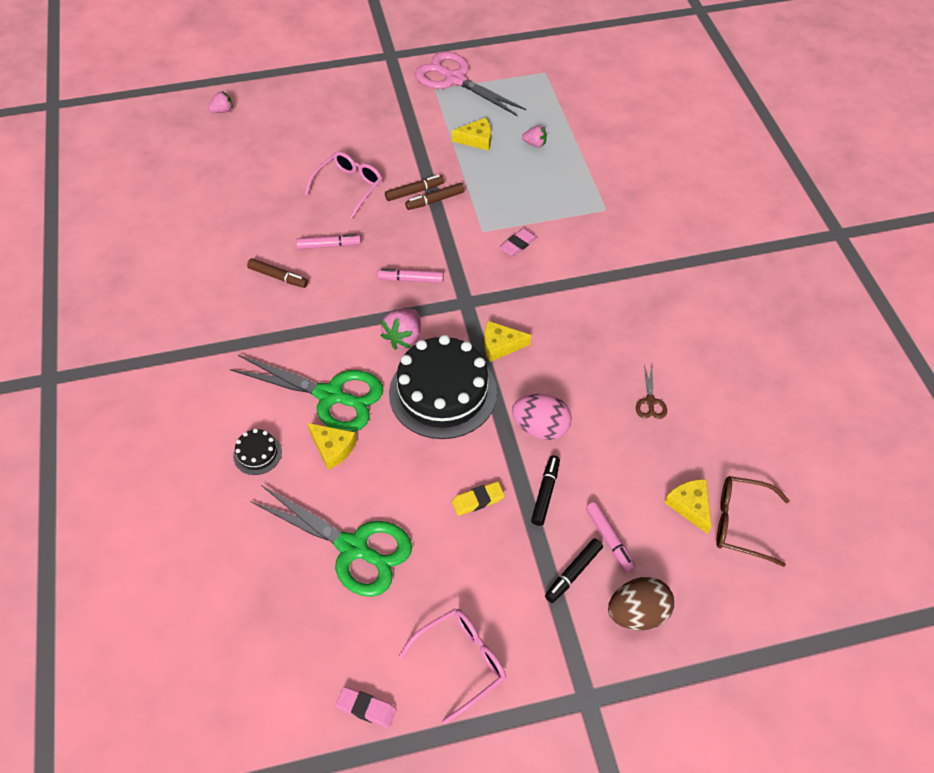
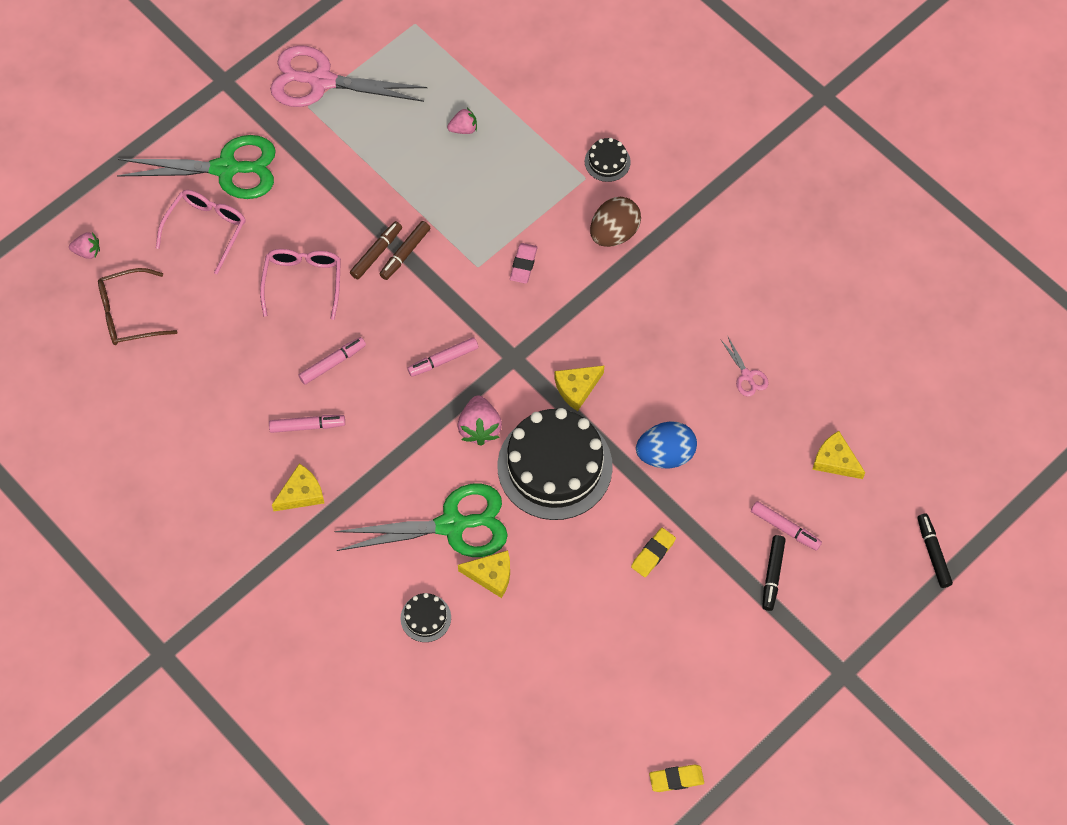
camera: 30 degrees left, 10 degrees up
(222, 110) = (87, 251): pink strawberry -> pink strawberry turned 60 degrees clockwise
(278, 277) = (307, 426): brown marker -> pink marker
(353, 548) = (574, 656): green scissors -> green scissors (226, 169)
(366, 708) = (676, 779): pink eraser -> yellow eraser
(462, 662) = (728, 700): pink glasses -> pink glasses (206, 229)
(476, 139) = (398, 153): yellow cheese -> yellow cheese (301, 493)
(540, 428) = (665, 454): pink egg -> blue egg
(545, 493) = (707, 515): black marker -> black marker (933, 553)
(630, 206) = (607, 162): none -> black cake
(637, 613) = (843, 581): brown egg -> brown egg (614, 233)
(650, 401) = (747, 376): brown scissors -> pink scissors
(740, 523) = (884, 454): brown glasses -> brown glasses (128, 314)

